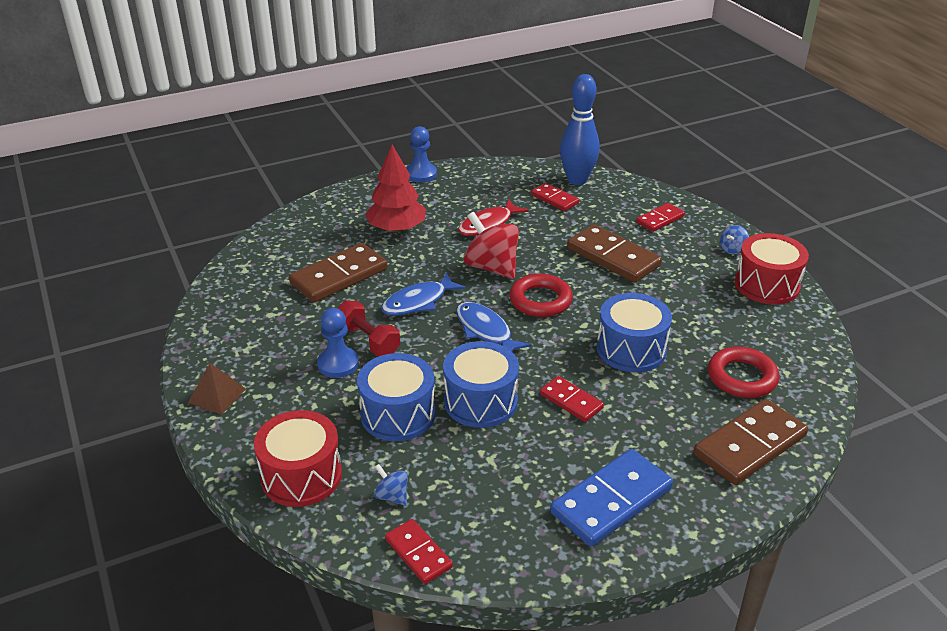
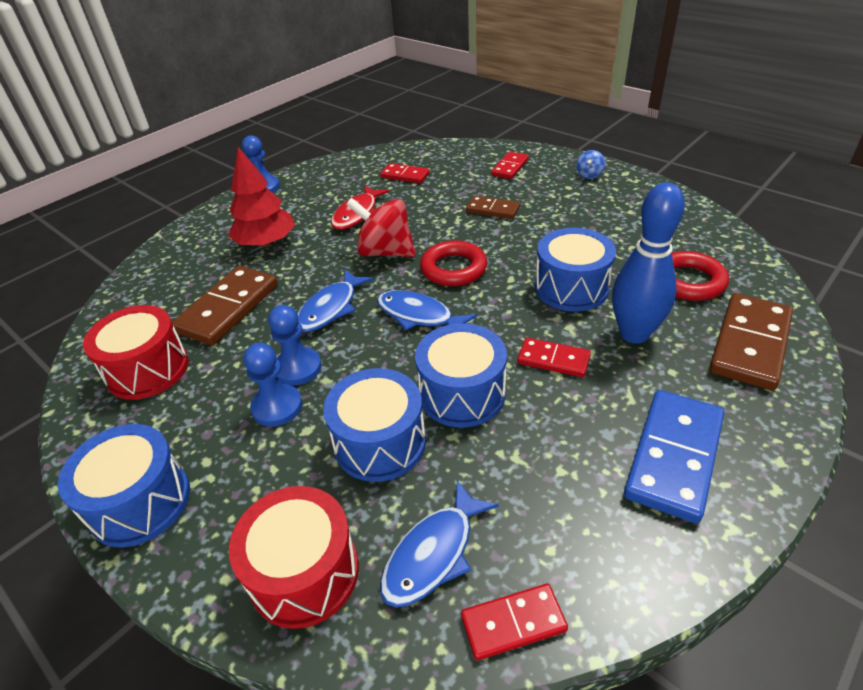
camera: 20 degrees left, 5 degrees up
(217, 395) = (140, 502): brown pyramid -> blue drum
(368, 340) = (298, 368): red dumbbell -> blue pawn
(392, 496) = (433, 553): blue spinning top -> blue fish
(418, 553) = (513, 623): red domino -> red domino turned 45 degrees counterclockwise
(577, 180) = (414, 155): blue bowling pin -> blue bowling pin (634, 334)
(613, 257) = (492, 210): brown domino -> brown domino, size x0.57
(767, 285) = (640, 195): red drum -> red drum (148, 370)

